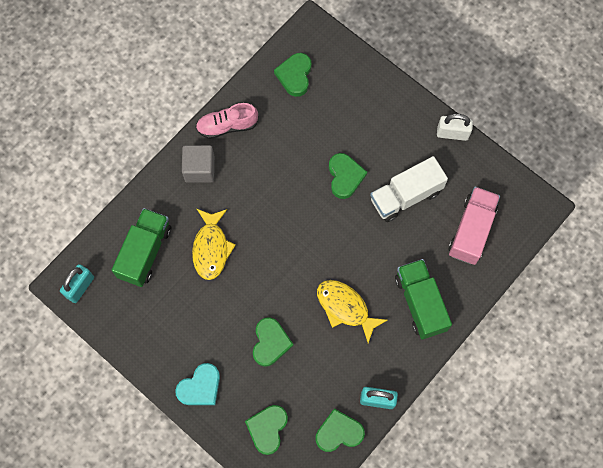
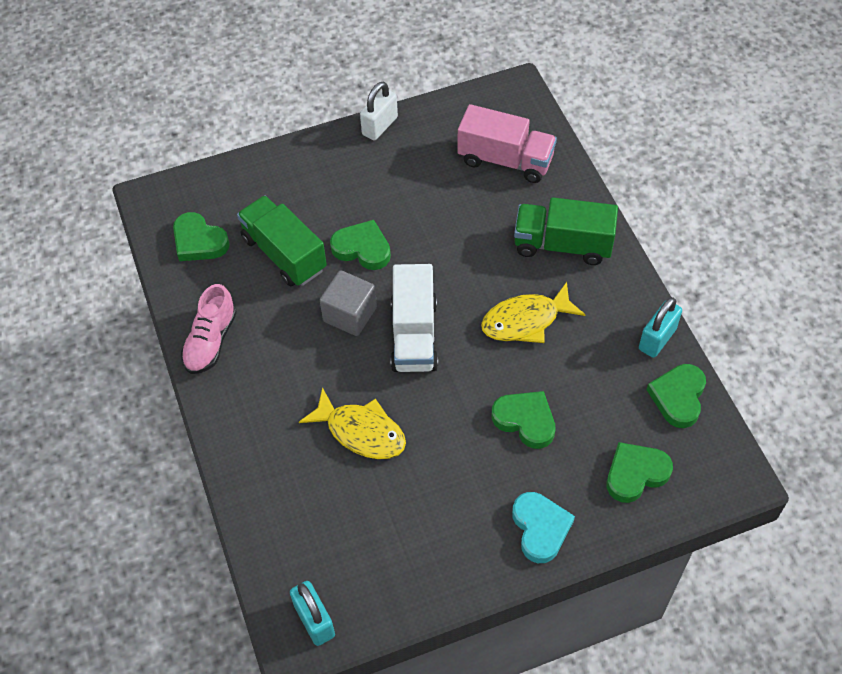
camera: 60 degrees left, 15 degrees down
(145, 252) = (317, 513): green truck -> green truck (284, 254)
(199, 169) = (246, 397): grey cube -> grey cube (350, 314)
(267, 429) = (635, 474): green heart -> green heart turned 105 degrees clockwise
(405, 196) = (425, 201): white truck -> white truck (414, 335)
(471, 231) = (505, 160): pink truck -> pink truck turned 150 degrees clockwise

